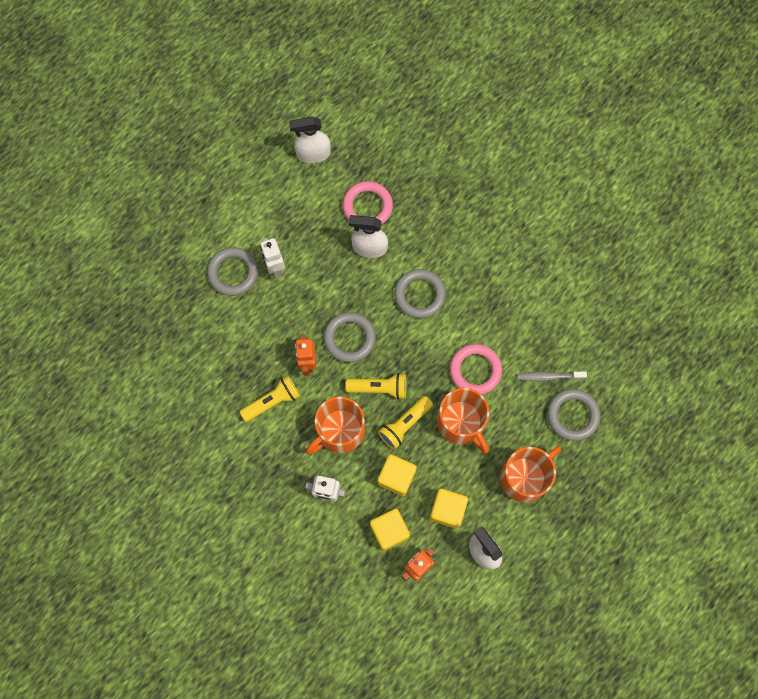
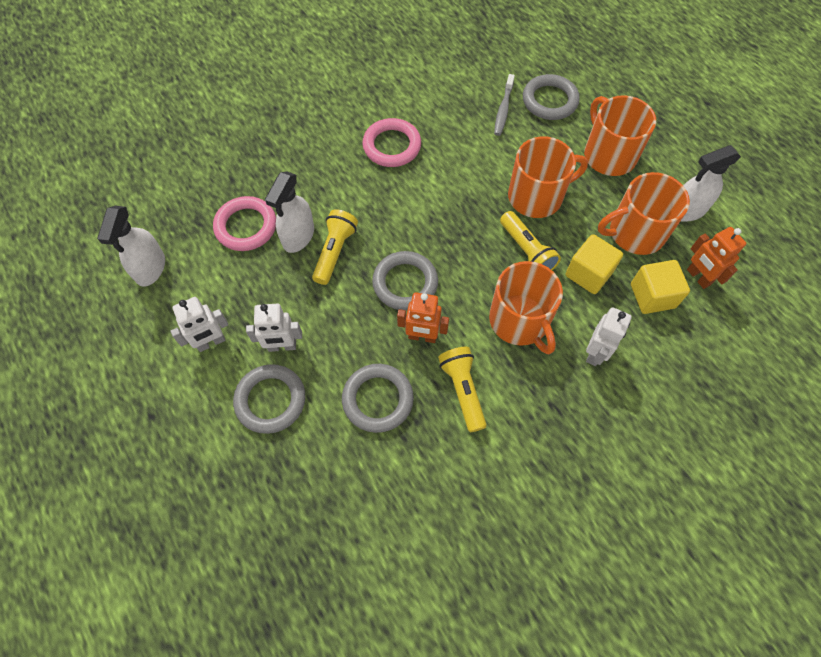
camera: 75 degrees left, 10 degrees down
(265, 218) = (211, 342): none -> white robot
(379, 388) = (476, 266): yellow flashlight -> yellow flashlight (335, 252)
(419, 295) = (375, 200): grey ring -> grey ring (378, 399)
(447, 510) = (635, 232): yellow cube -> orange mug
(475, 370) = (479, 170): pink ring -> pink ring (392, 146)

